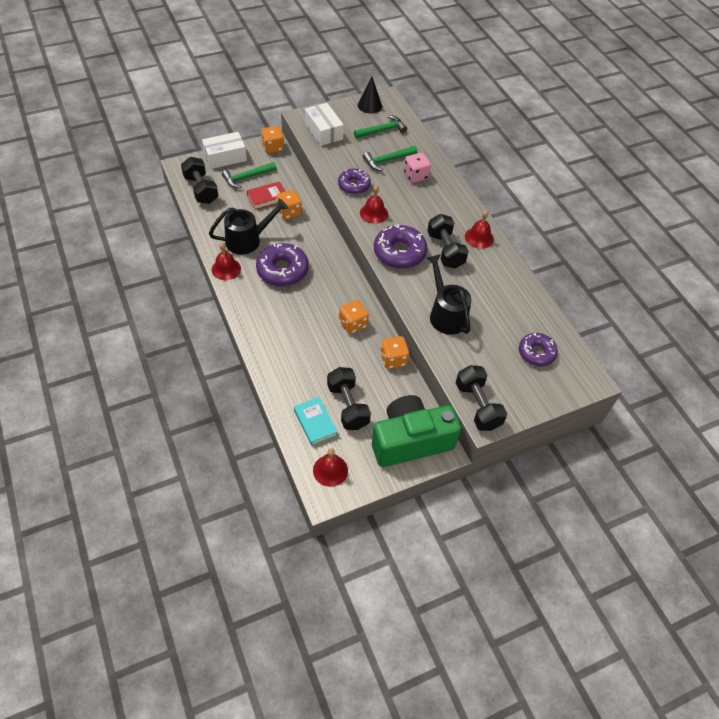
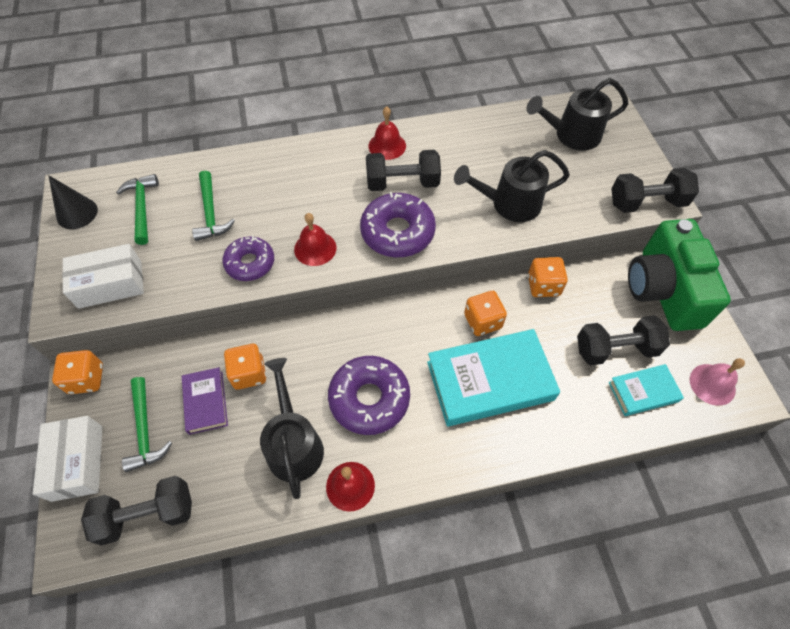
camera: 75 degrees left, 5 degrees up
(267, 198) = (206, 402): red book -> purple book
(307, 331) = (490, 381): none -> turquoise book
(330, 470) = (712, 384): red bell -> pink bell
(416, 176) = (254, 186): pink dice -> none
(536, 353) = (571, 135): purple donut -> black watering can

